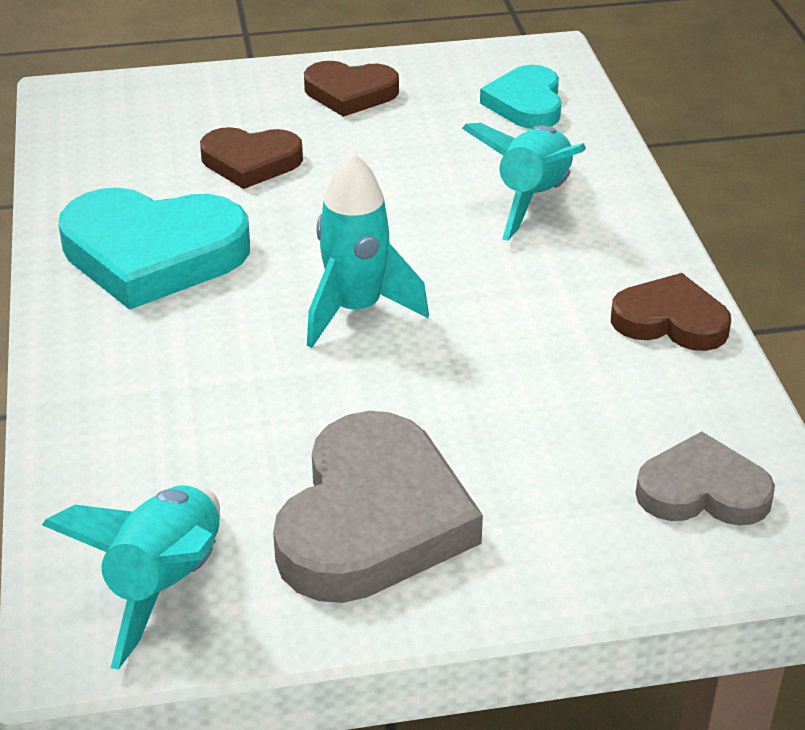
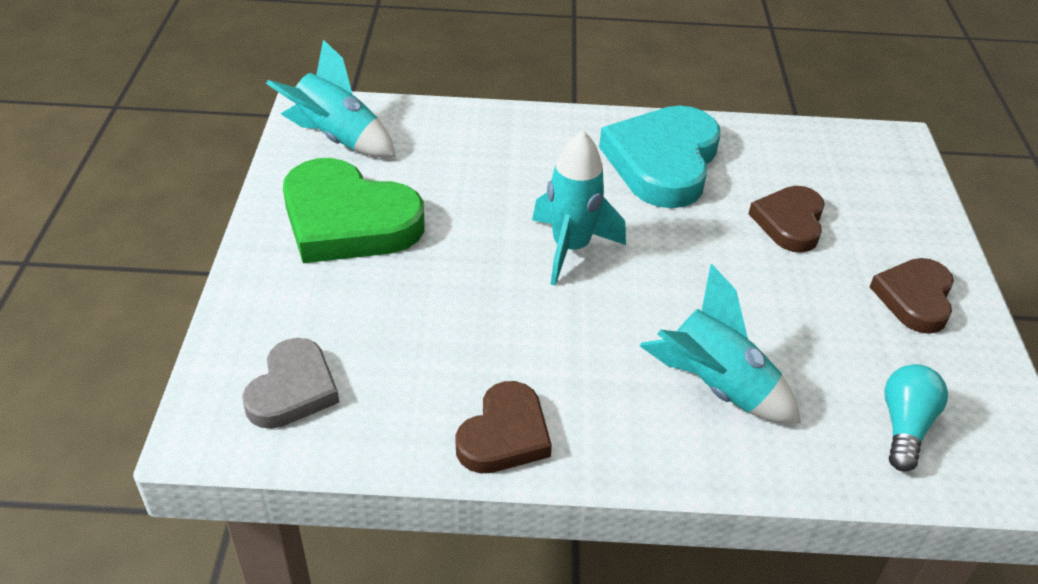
camera: 100 degrees right, 5 degrees up
(372, 520) = (348, 221): grey heart -> green heart
(526, 103) = (904, 426): turquoise heart -> turquoise light bulb

